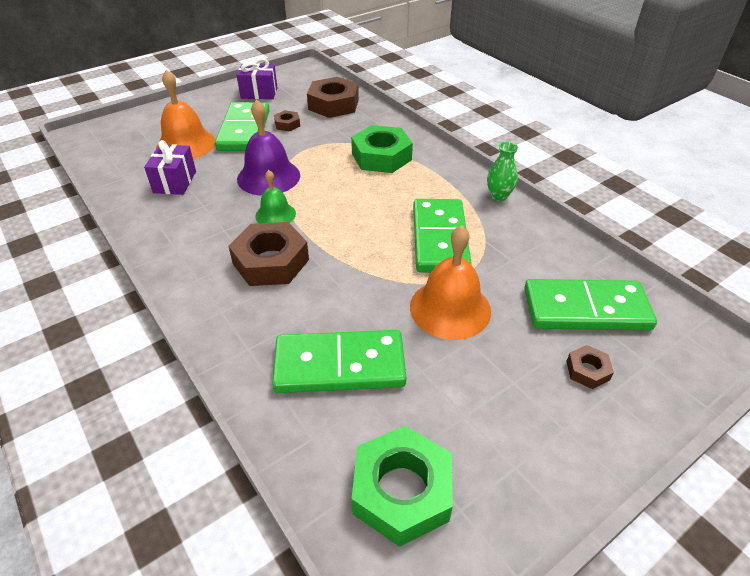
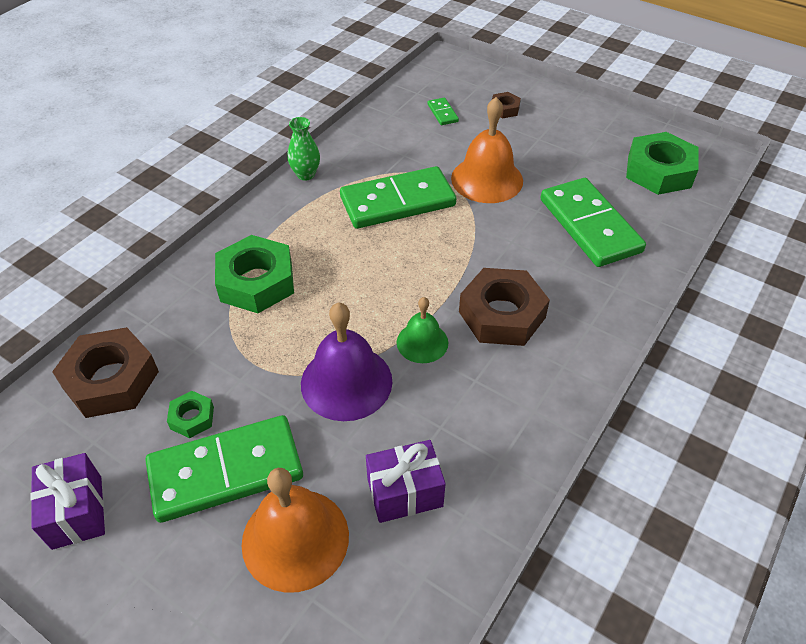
camera: 110 degrees left, 5 degrees up
(287, 124) = (192, 418): brown nut -> green nut
(585, 309) = (442, 113): green domino -> green domino, size x0.41

